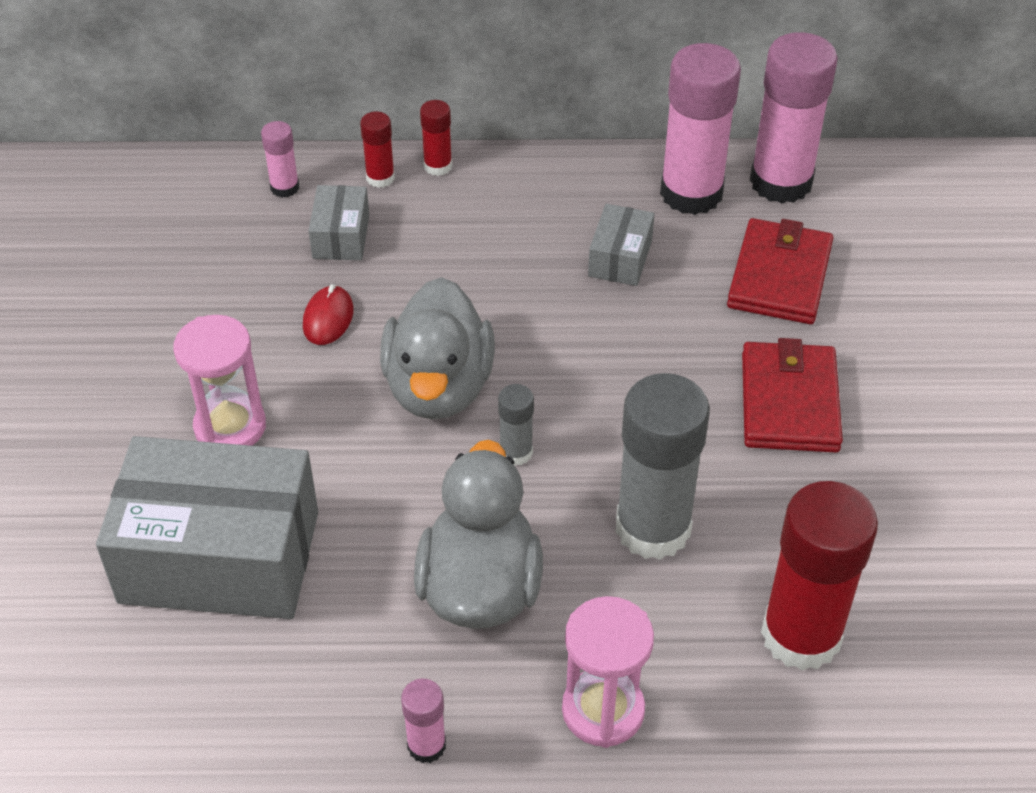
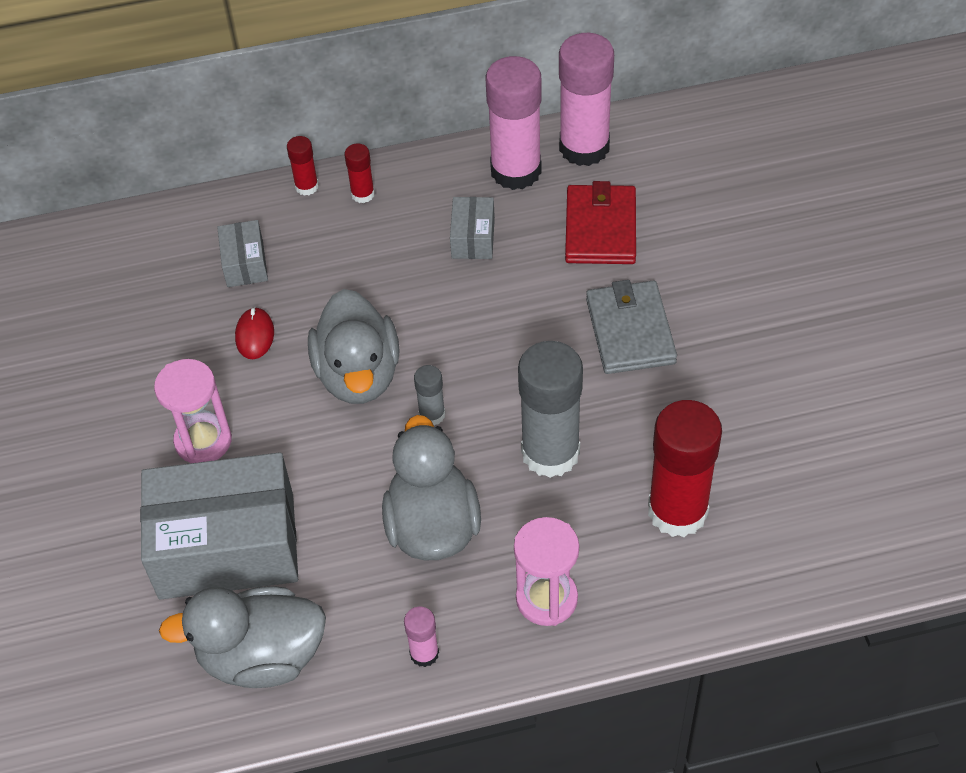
camera: 10 degrees left, 5 degrees up
(221, 703) = (262, 656): none -> grey duck
(284, 187) = (186, 230): pink glue stick -> none
(380, 178) = (262, 206): red glue stick -> red glue stick (362, 194)
(789, 402) = (630, 331): red wallet -> grey wallet

